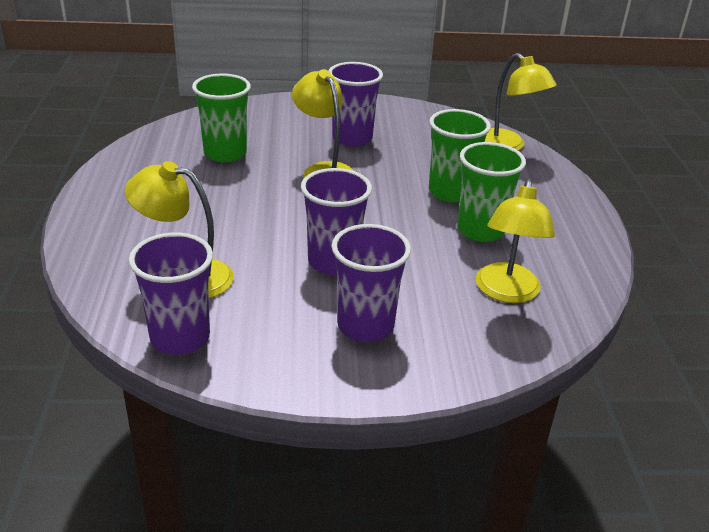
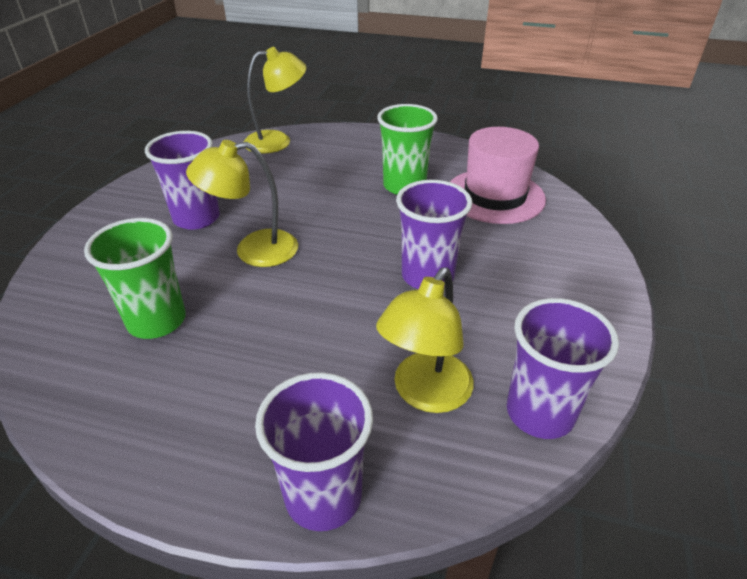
camera: 70 degrees left, 5 degrees up
(365, 326) = (531, 276): purple cup -> purple cup (323, 496)
(450, 192) = (337, 186): green cup -> none
(506, 292) = (494, 196): yellow lamp -> pink hat

